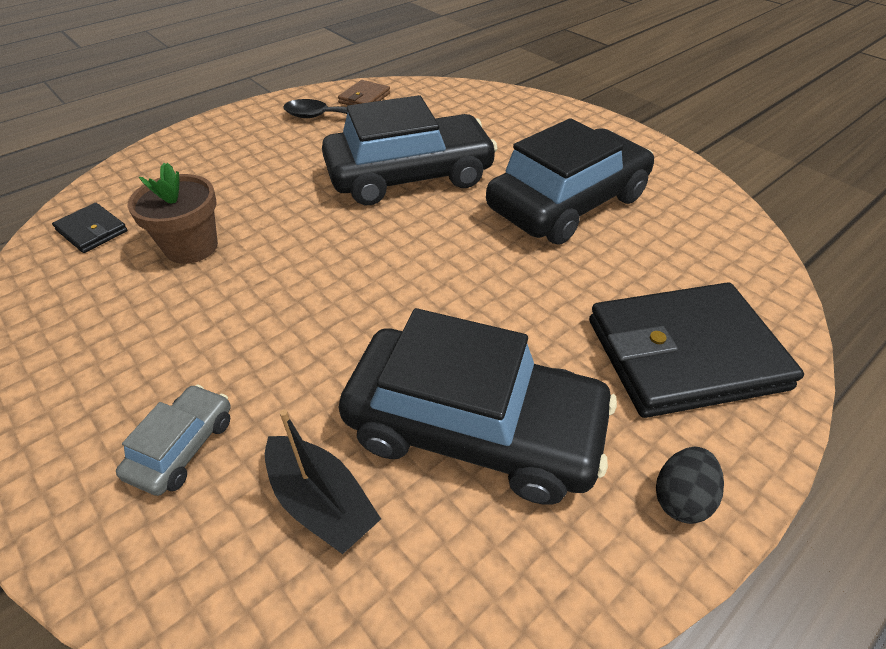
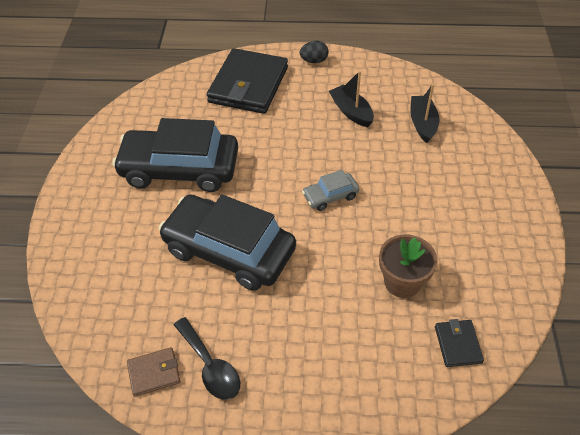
camera: 135 degrees left, 5 degrees up
(182, 447) = (461, 170): grey car -> grey car (330, 196)
(474, 427) = (351, 112): black car -> black boat
(685, 354) = (248, 85): black wallet -> black wallet turned 75 degrees clockwise

